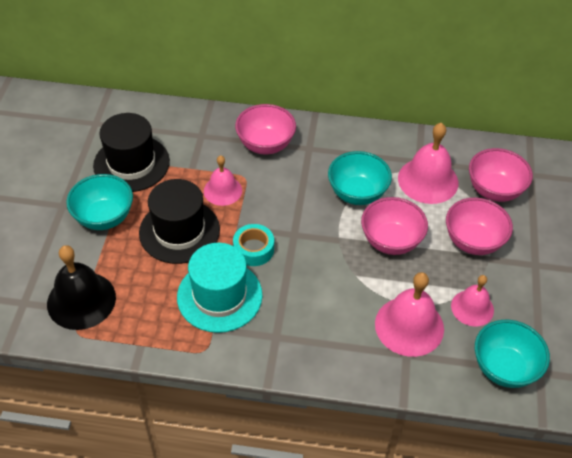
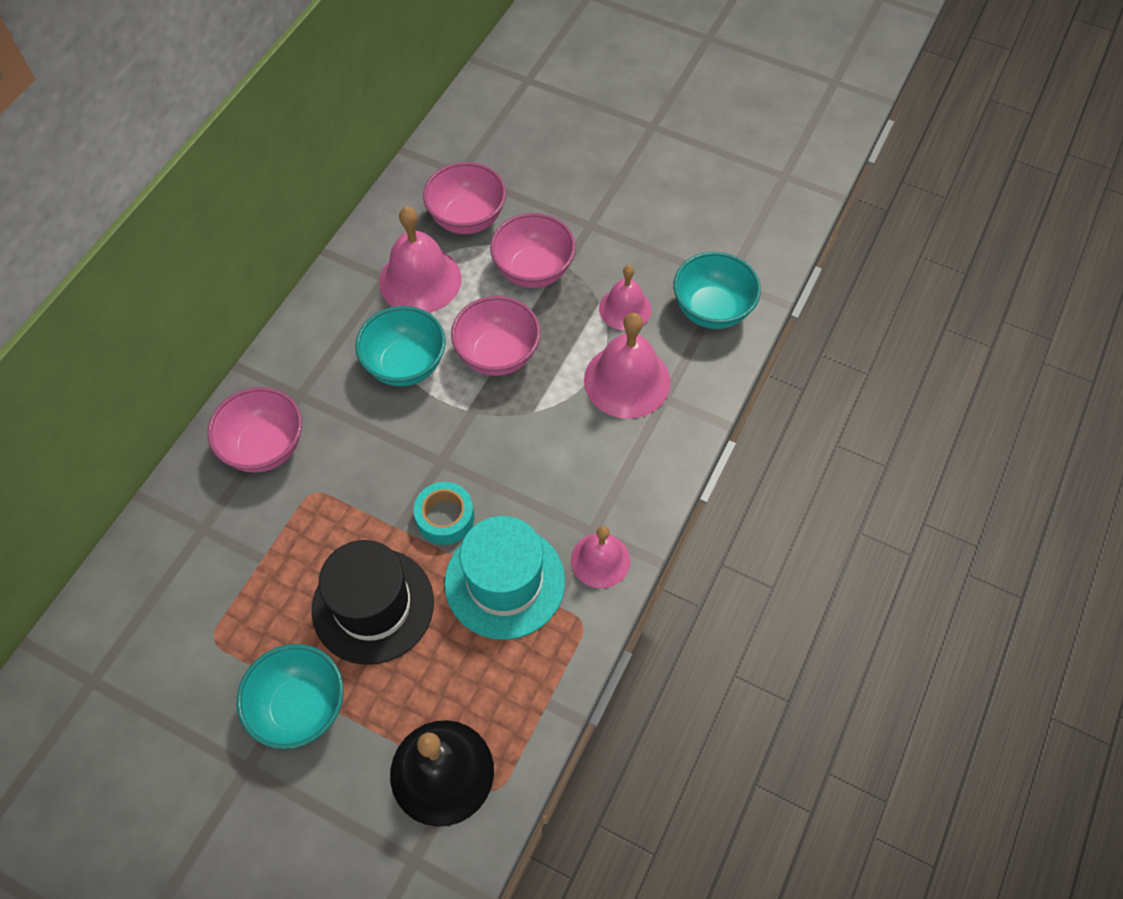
camera: 70 degrees left, 10 degrees up
(131, 163) = (210, 643): black hat -> none
(222, 190) = (324, 528): pink bell -> pink bell (600, 560)

